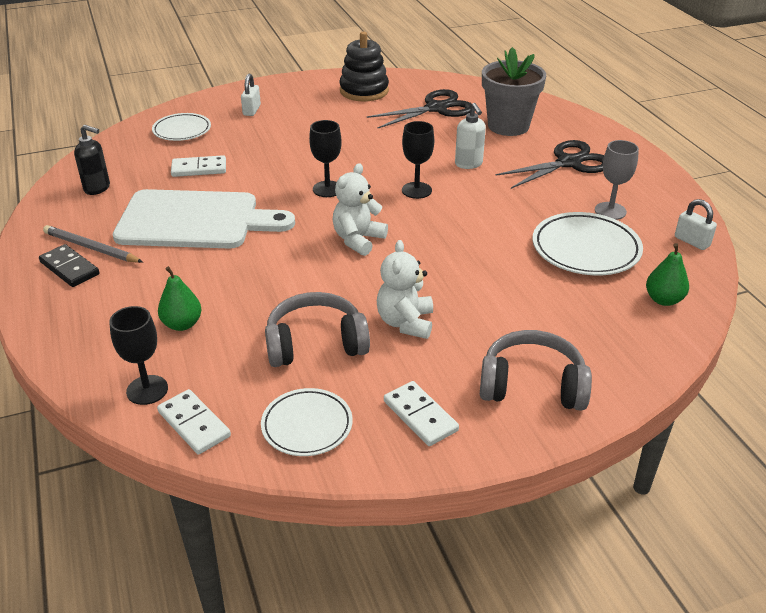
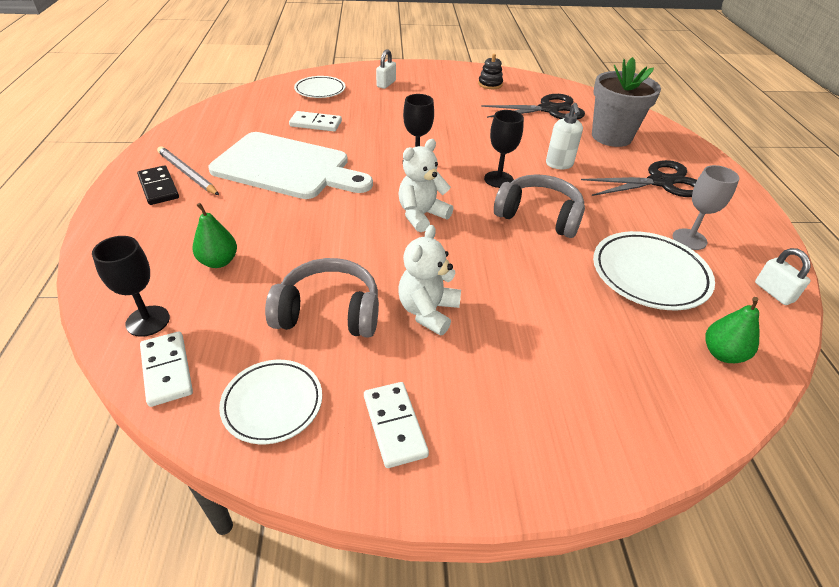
camera: 15 degrees right, 5 degrees up
(97, 188) = (224, 124): black soap dispenser -> none
(364, 91) = (490, 84): black stacking toy -> black stacking toy, size x0.55
(532, 386) = (534, 422): grey headphones -> grey headphones (539, 216)

